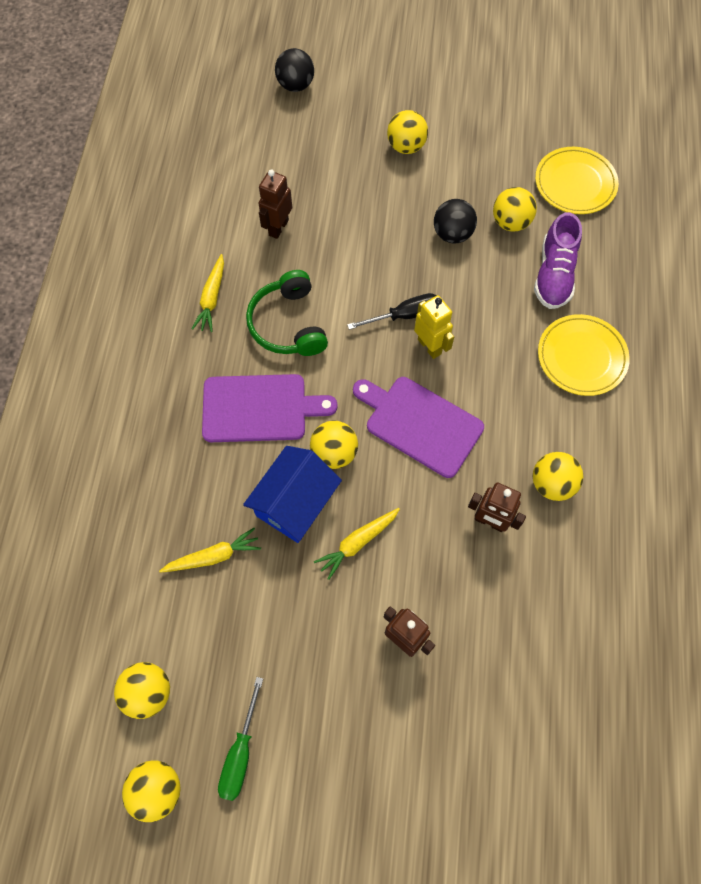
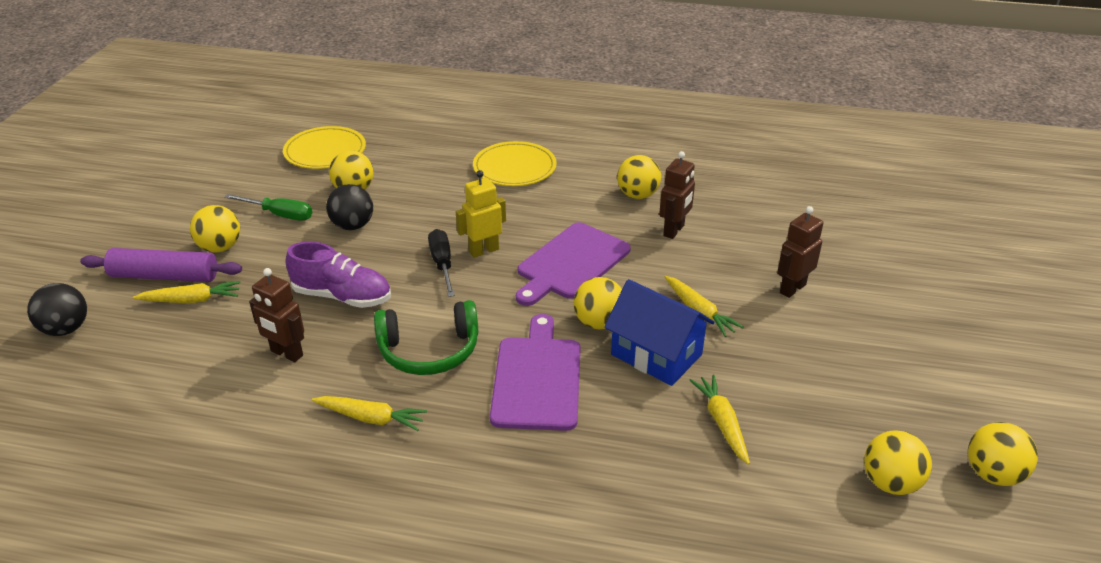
camera: 85 degrees left, 30 degrees down
(240, 752) = (932, 405): green screwdriver -> green screwdriver (280, 215)
(335, 149) = (192, 300): none -> yellow carrot
(363, 122) = (165, 276): none -> purple rolling pin
(554, 275) = (423, 173): purple shoe -> purple shoe (342, 296)

